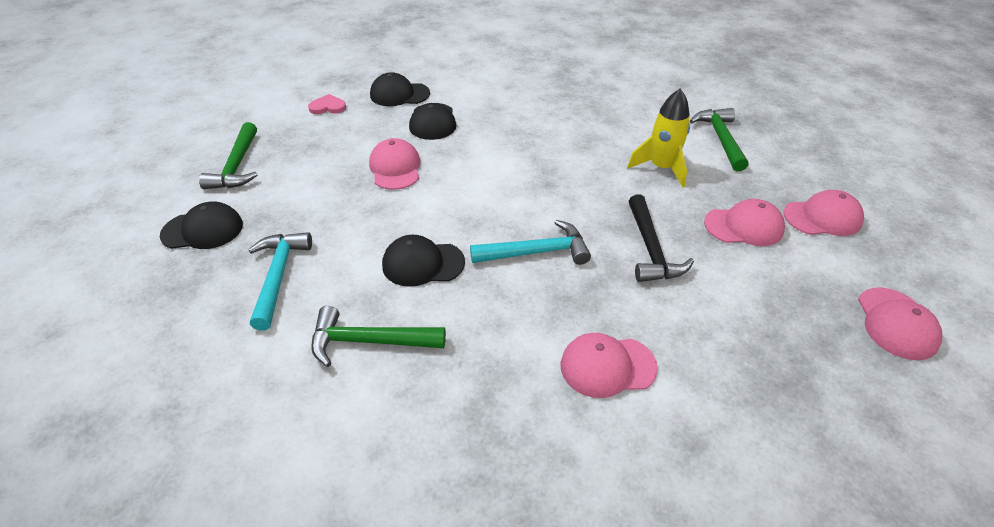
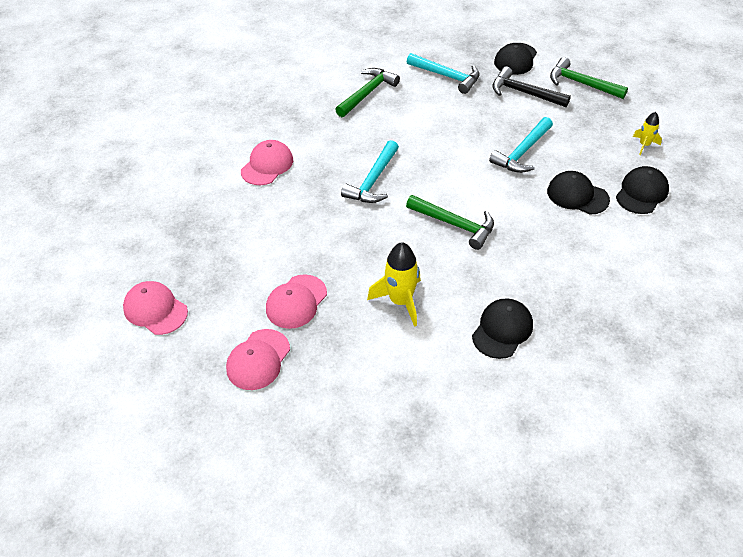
camera: 125 degrees right, 5 degrees up
(328, 107) = (644, 145): pink heart -> yellow rocket
(395, 168) = (522, 152): pink cap -> turquoise hammer
(423, 263) = (408, 130): black cap -> black cap (502, 330)
(650, 249) = (325, 235): black hammer -> black hammer (524, 93)
(720, 139) = (405, 377): green hammer -> green hammer (455, 224)

